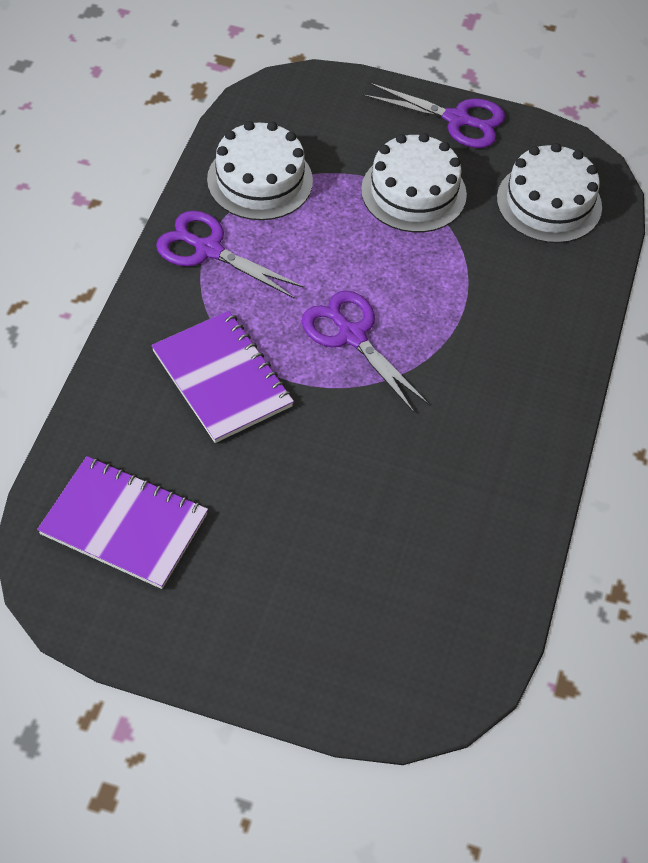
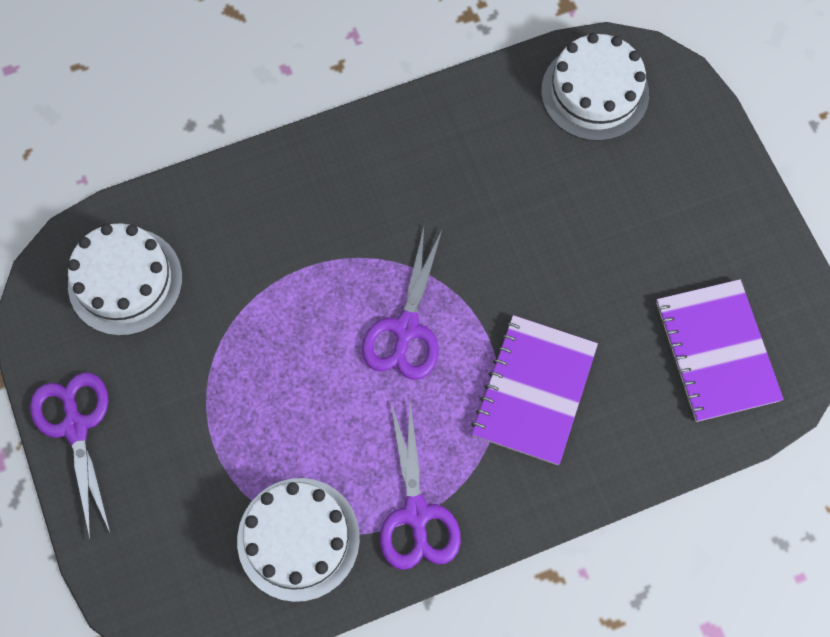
camera: 125 degrees left, 15 degrees up
(413, 192) = (203, 397): white cake -> white cake (594, 92)

